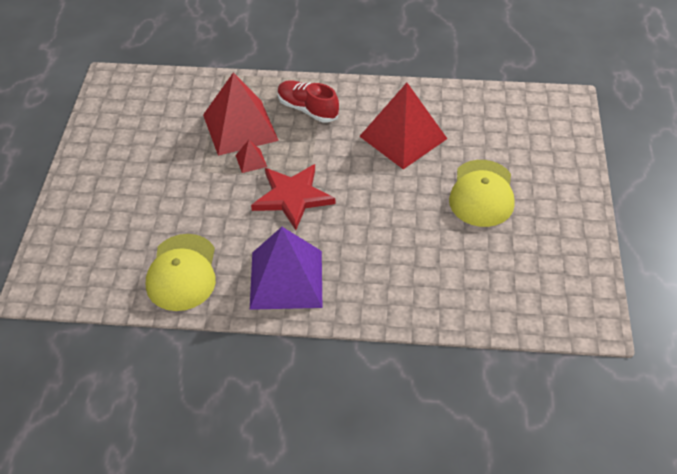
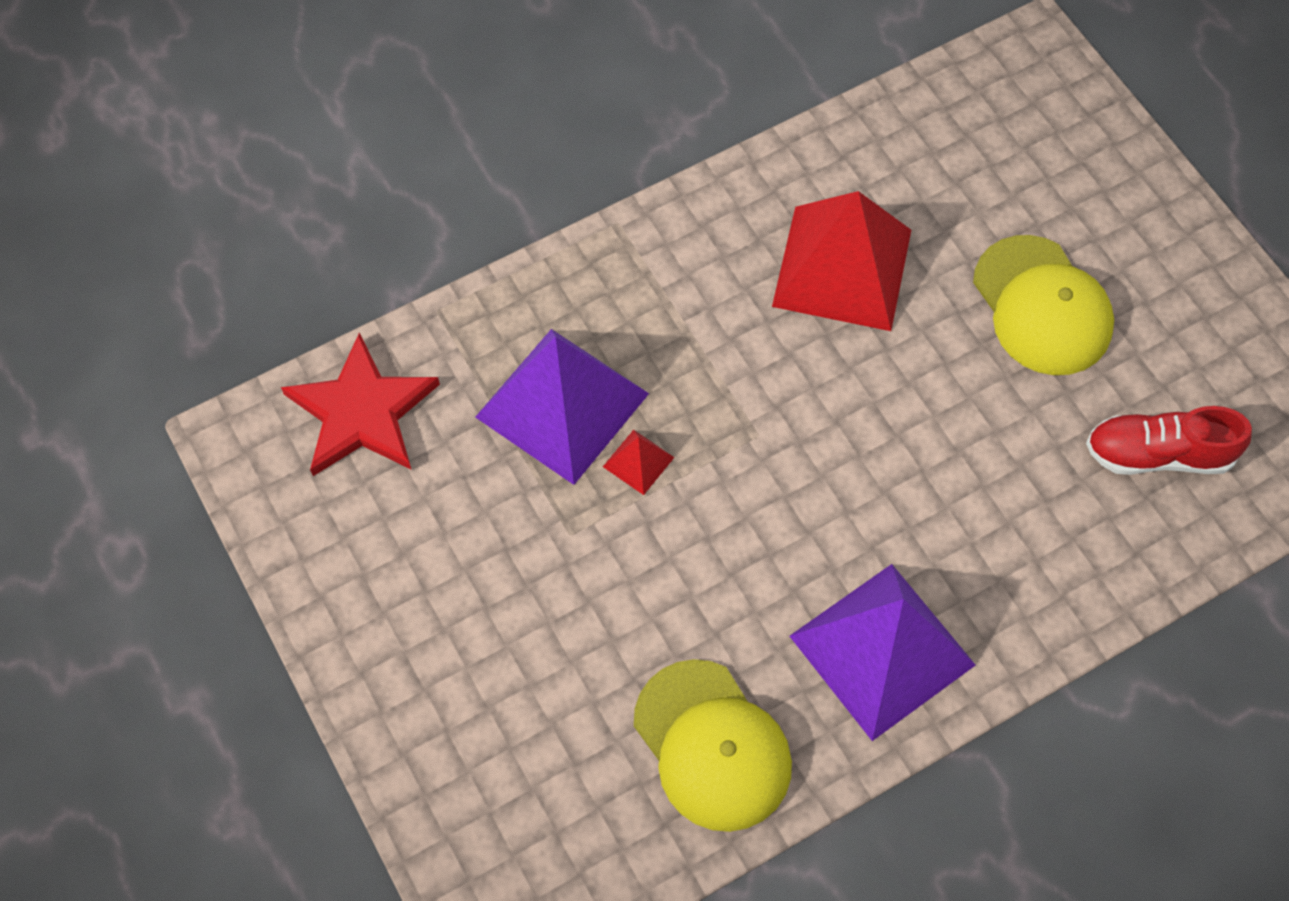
camera: 35 degrees left, 15 degrees up
(240, 127) = (562, 405): red pyramid -> purple pyramid
(292, 197) = (765, 491): red star -> red star (362, 412)
(307, 109) = (644, 301): red shoe -> red shoe (1158, 454)

